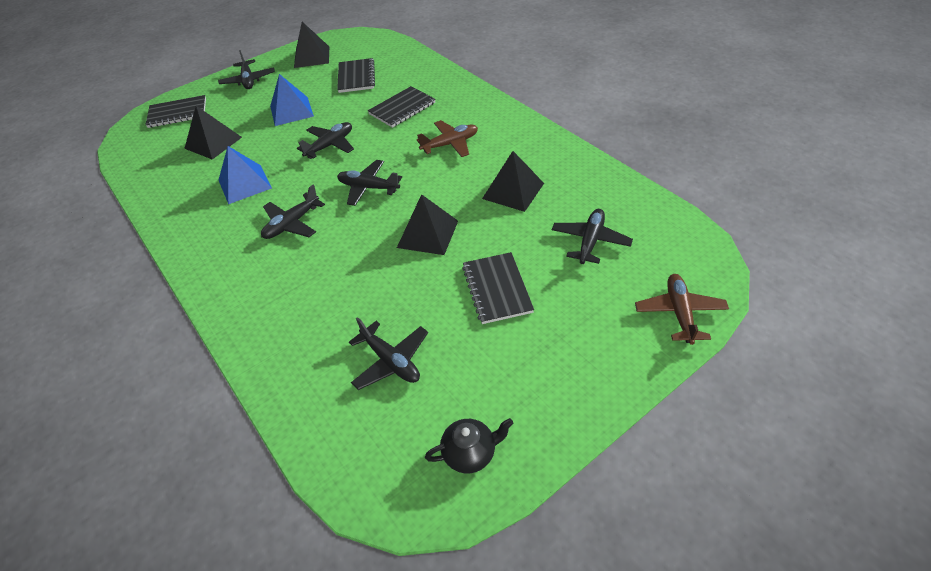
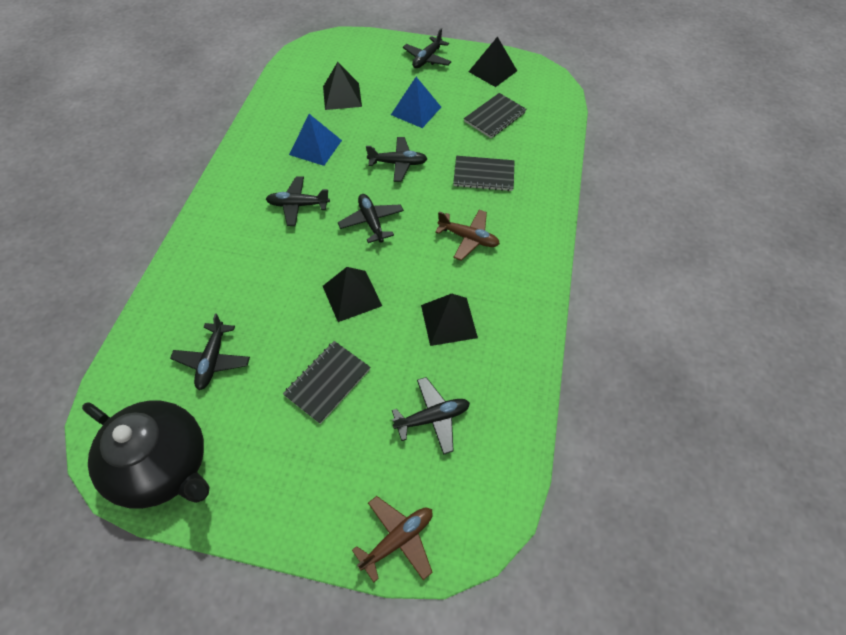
camera: 45 degrees right, 10 degrees up
(177, 113) = (355, 52): black notebook -> none
(470, 453) = (164, 465): black teapot -> black teapot, size x2.27

